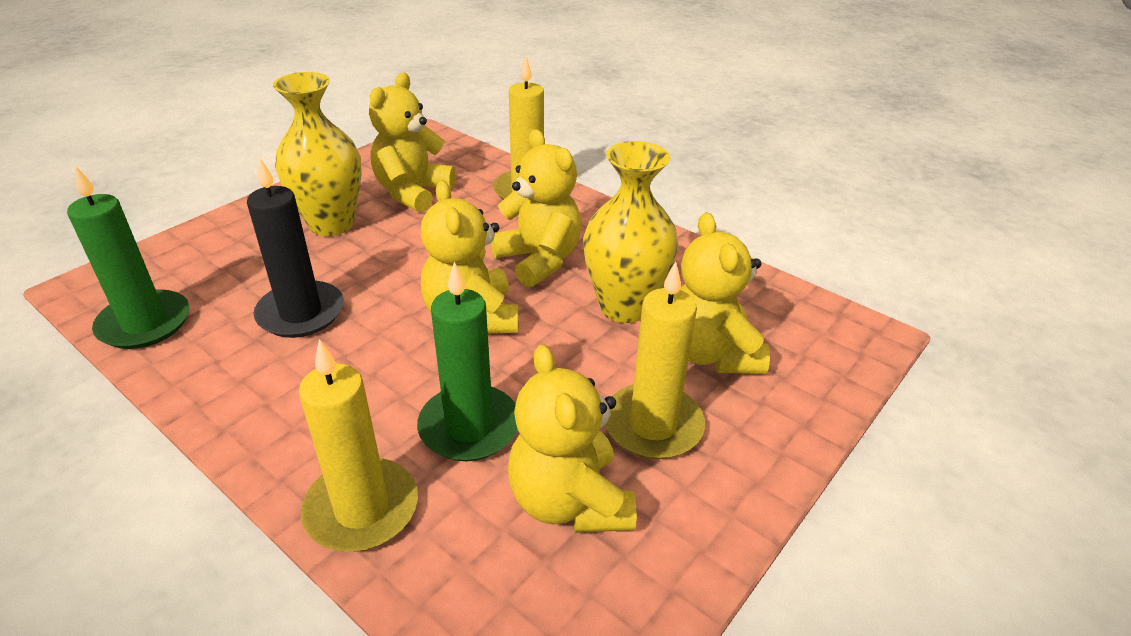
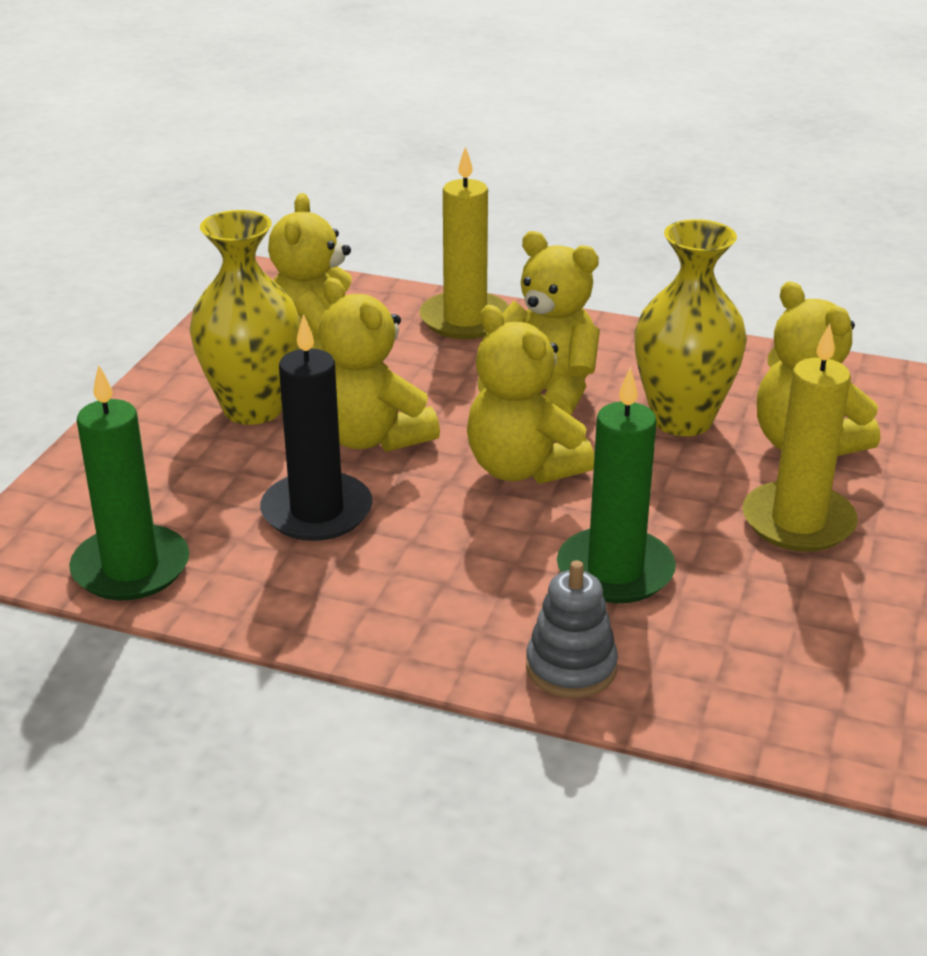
camera: 20 degrees left, 5 degrees down
(362, 509) = (571, 668): yellow candle -> grey stacking toy
(569, 501) = (769, 606): yellow teddy bear -> yellow teddy bear (372, 437)

